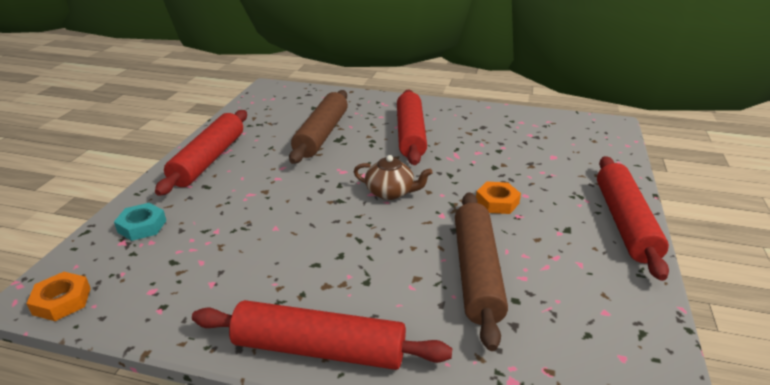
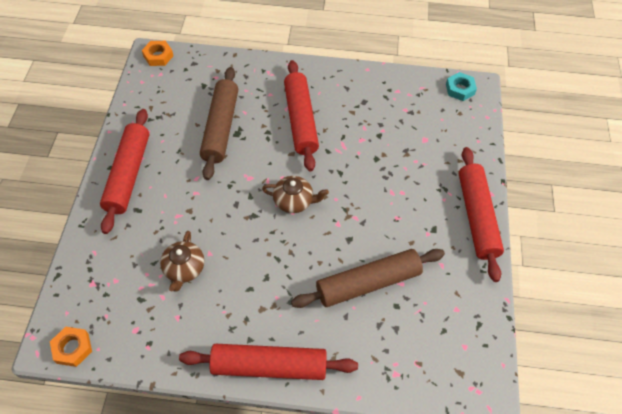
camera: 10 degrees left, 25 degrees up
(142, 226) = (101, 264): turquoise nut -> turquoise nut (460, 89)
(239, 238) = (184, 269): none -> brown teapot
(476, 272) = (368, 283): brown rolling pin -> brown rolling pin turned 75 degrees clockwise
(497, 202) = (380, 204): orange nut -> orange nut (158, 56)

